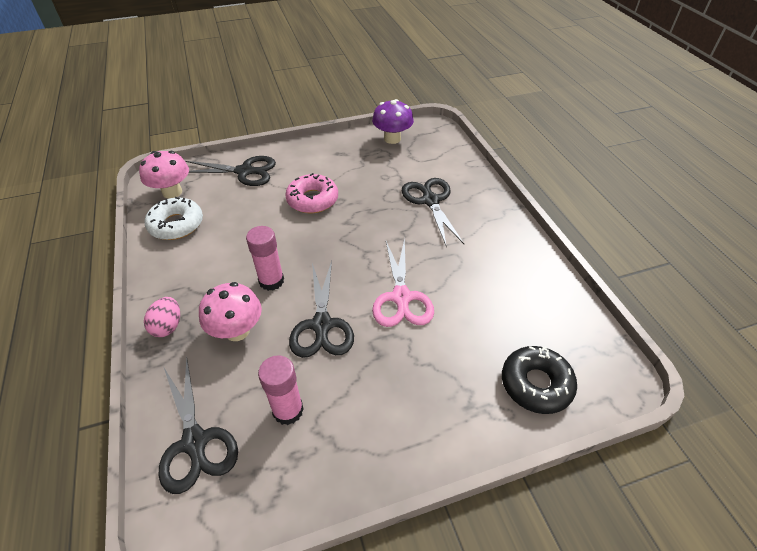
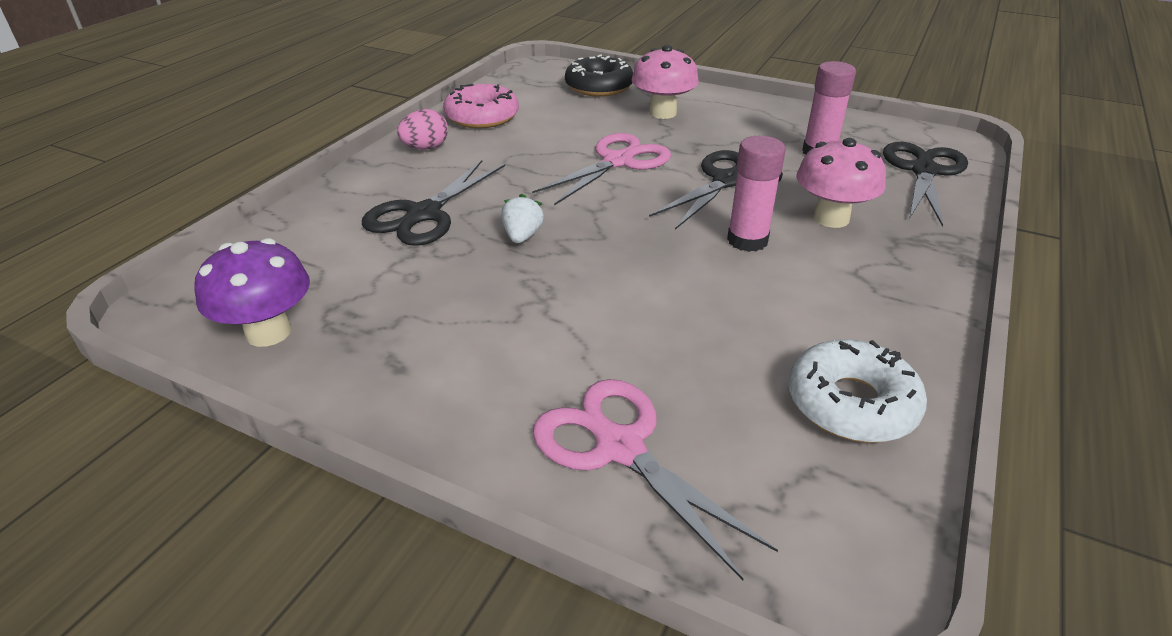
camera: 135 degrees left, 10 degrees down
(168, 326) = (924, 261): pink egg -> pink egg (426, 148)
(172, 192) = (826, 498): pink mushroom -> pink mushroom (662, 113)
(244, 171) = (619, 447): black scissors -> pink scissors
(312, 200) = (568, 307): pink donut -> pink donut (482, 117)
(374, 217) = (522, 236): none -> white strawberry

